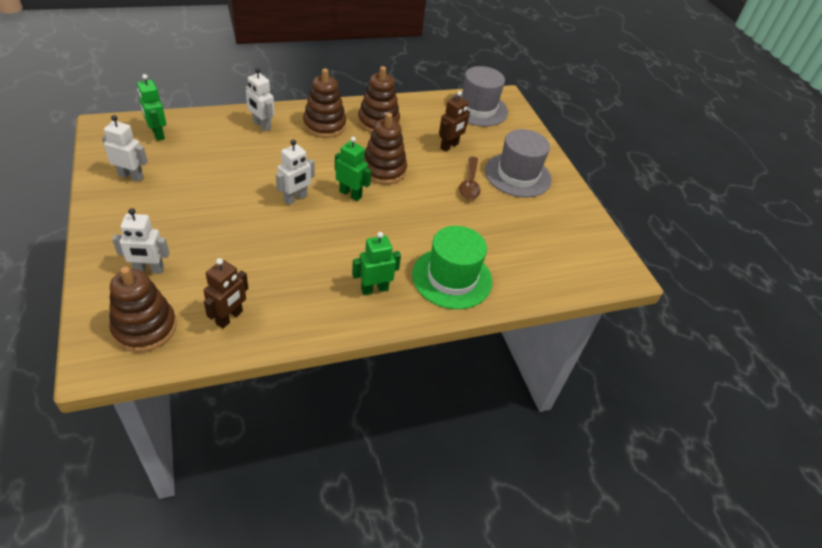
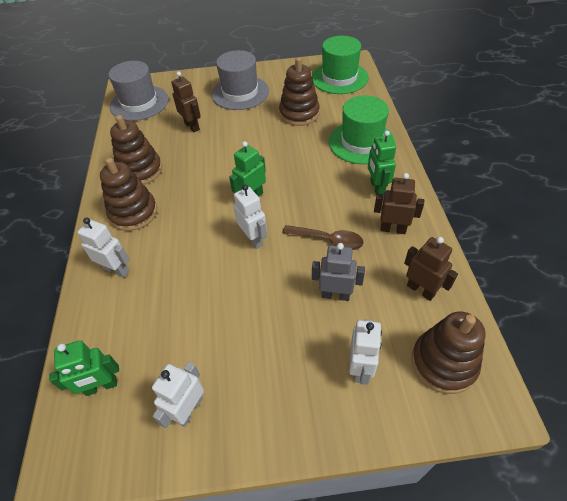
camera: 70 degrees left, 5 degrees up
(228, 254) = (335, 295): none -> grey robot
(262, 125) = (117, 269): white robot -> white robot turned 120 degrees counterclockwise
(311, 300) = (393, 229): none -> brown robot
(383, 170) = (219, 172): brown stacking toy -> brown stacking toy (299, 113)
(470, 184) = (247, 120): brown spoon -> brown spoon (328, 240)
(579, 259) = (339, 78): none -> green hat

